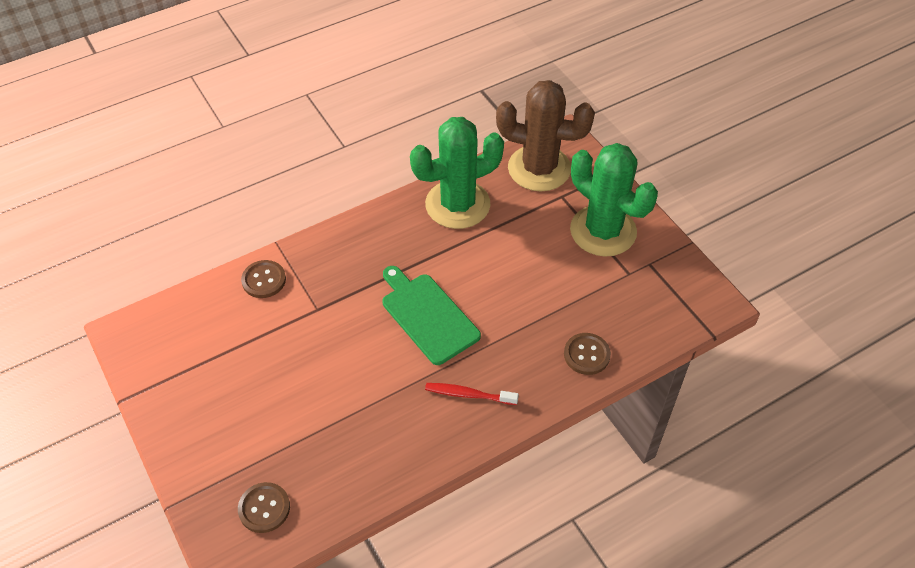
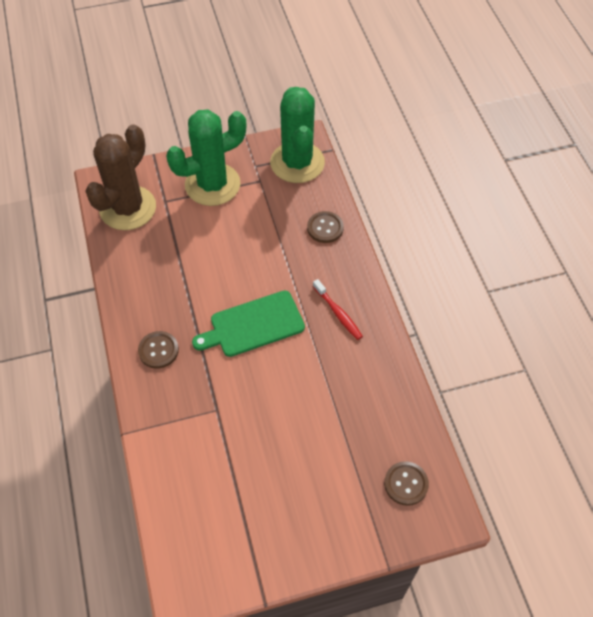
camera: 75 degrees left, 5 degrees up
(264, 280) = (166, 451): brown button -> brown button (158, 350)
(457, 204) = (142, 276): green cactus -> green cactus (297, 163)
(468, 394) = (338, 313): red toothbrush -> red toothbrush turned 60 degrees counterclockwise

